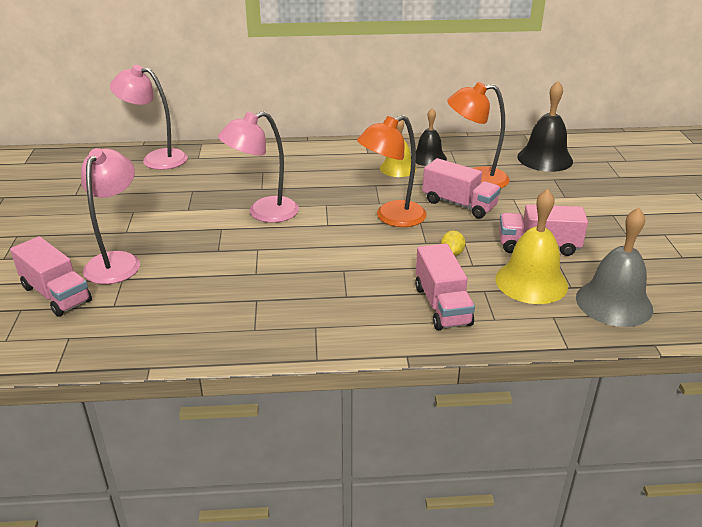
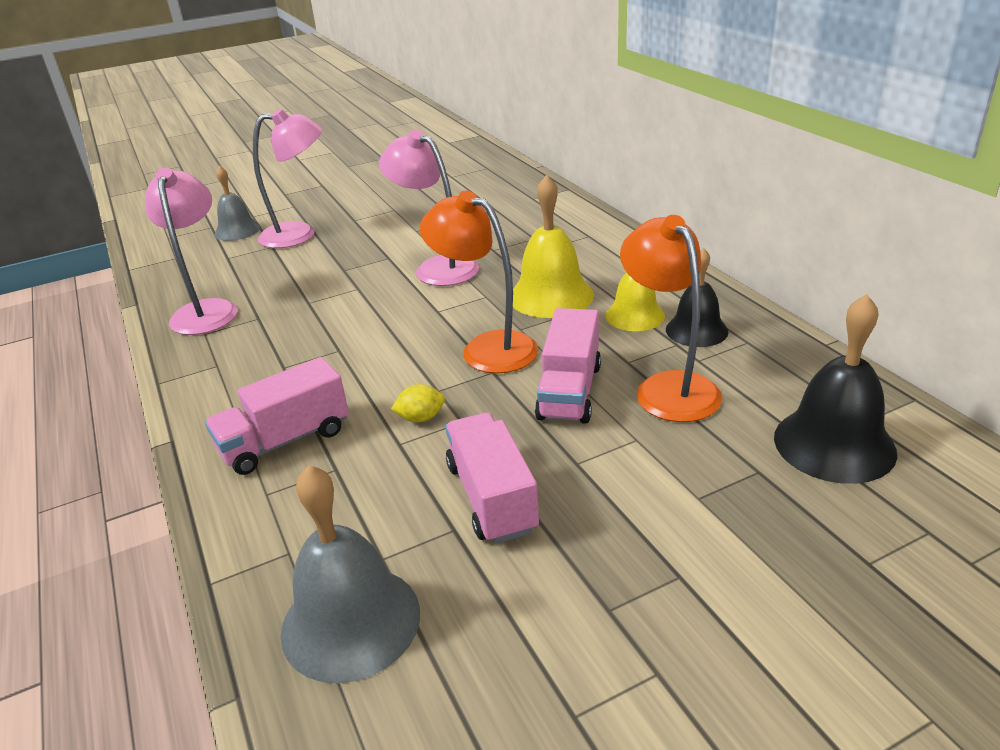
camera: 70 degrees right, 0 degrees up
(56, 294) = (237, 230): pink truck -> grey bell
(156, 159) = (509, 182): pink lamp -> pink lamp (206, 310)
(531, 282) = (377, 510): yellow bell -> yellow bell (551, 296)

